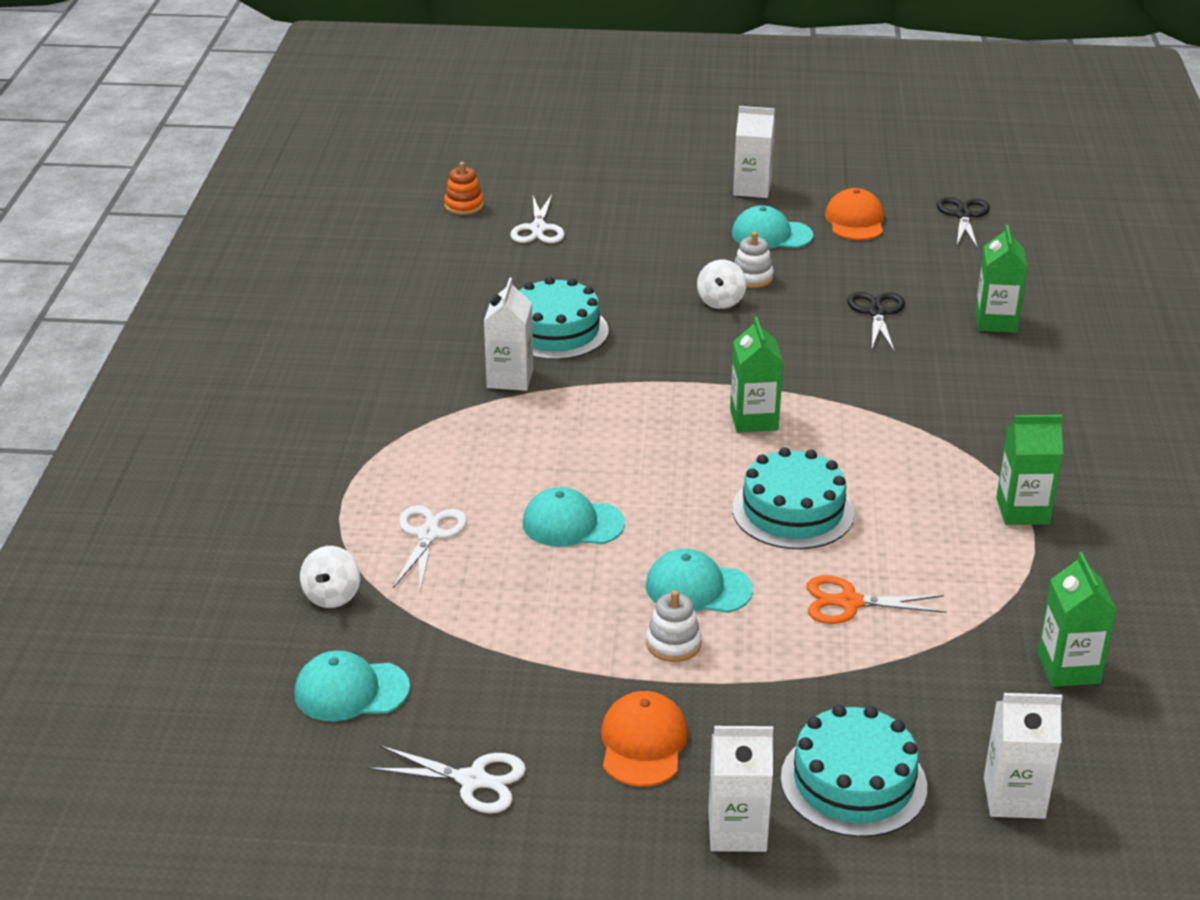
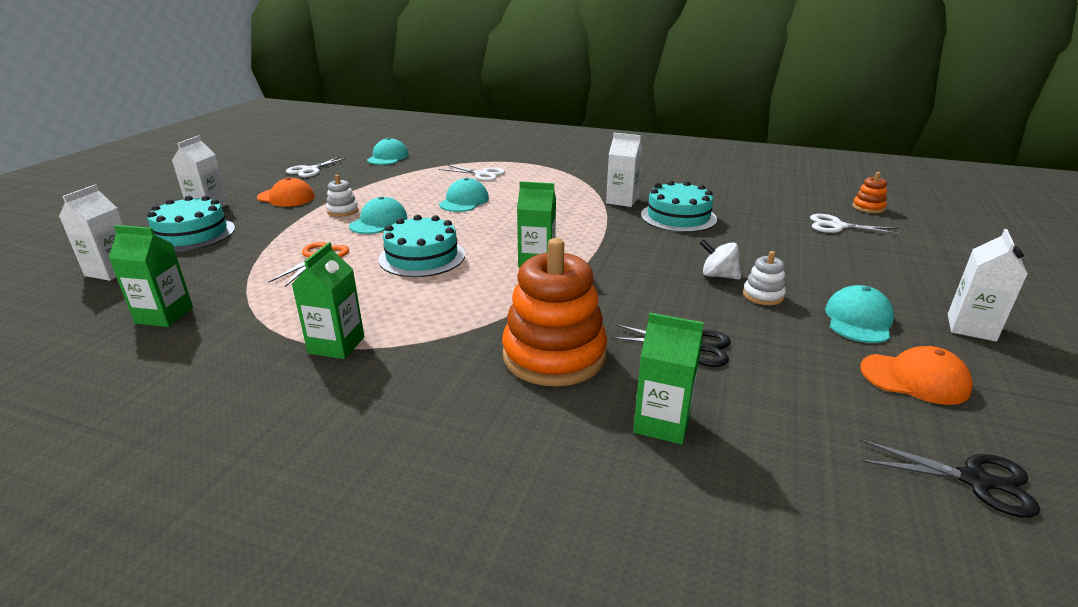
camera: 105 degrees right, 5 degrees down
(332, 596) = (452, 158): white spinning top -> none
(943, 380) = (554, 355): none -> orange stacking toy

